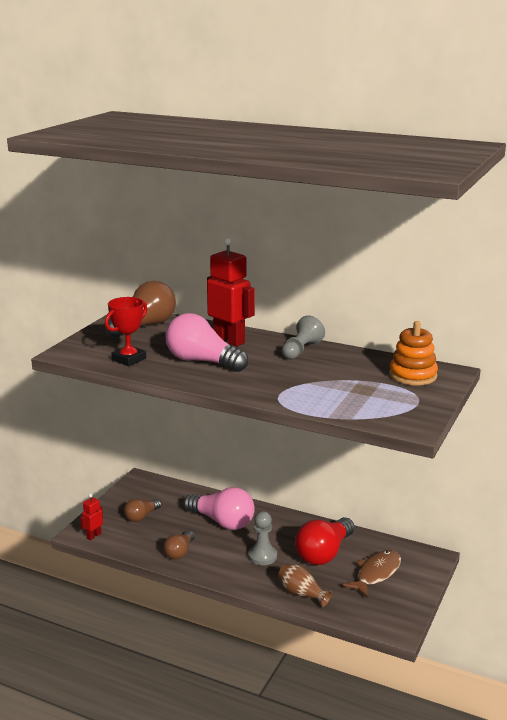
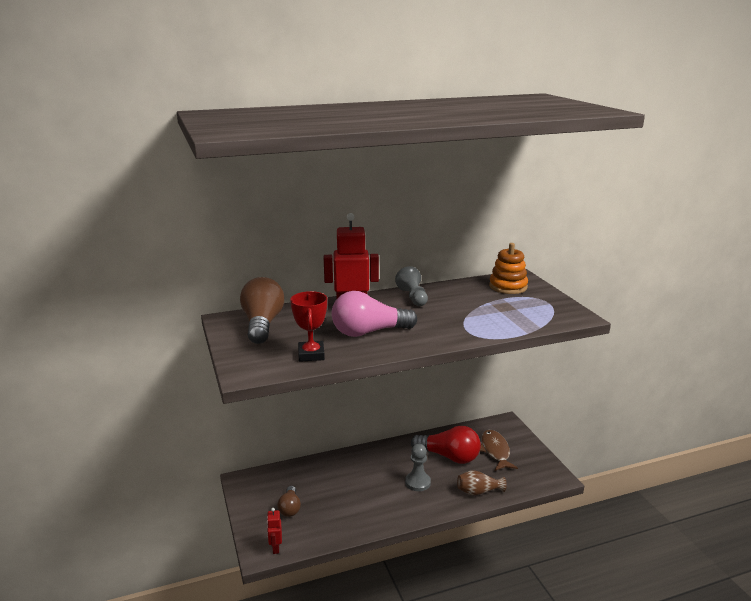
camera: 45 degrees left, 0 degrees up
(179, 552) = (361, 516): brown light bulb -> none
(222, 522) = (354, 475): pink light bulb -> none
(324, 553) = (449, 457): red light bulb -> red light bulb turned 60 degrees counterclockwise

